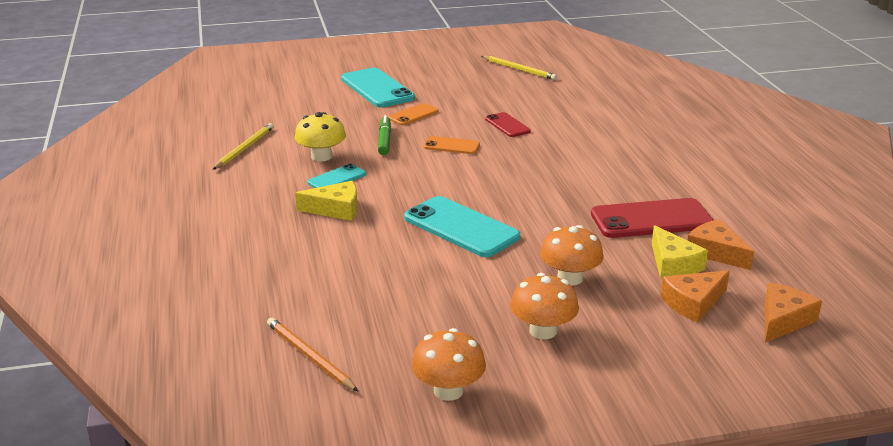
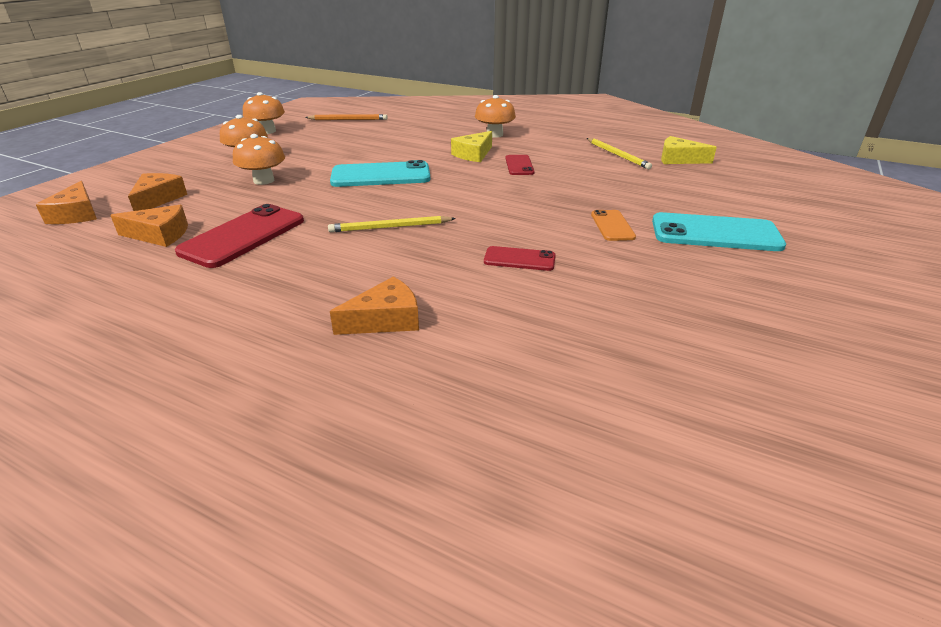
camera: 130 degrees right, 5 degrees up
(249, 224) = (494, 134): none -> orange mushroom
(321, 156) = (566, 170): yellow mushroom -> none
(337, 178) = (519, 165): turquoise phone -> red phone
(384, 140) = (566, 197): green marker -> none
(451, 146) = (512, 217): orange phone -> none
(519, 69) = (712, 356): yellow pencil -> yellow pencil (390, 227)
(627, 133) = (385, 319): none -> orange cheese
(673, 264) = (193, 214): yellow cheese -> yellow cheese (679, 159)

